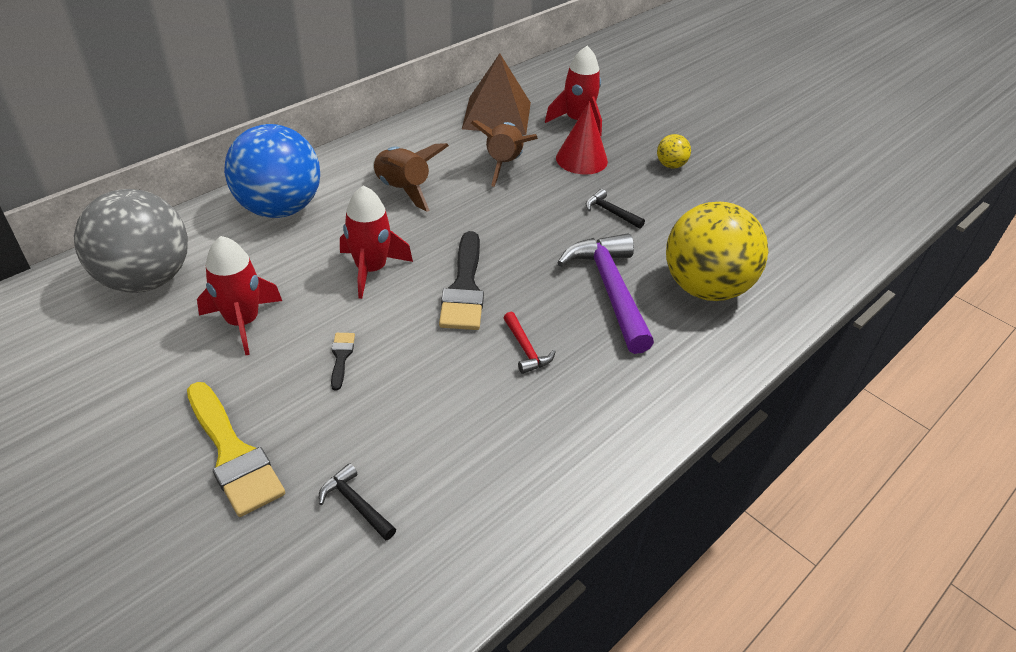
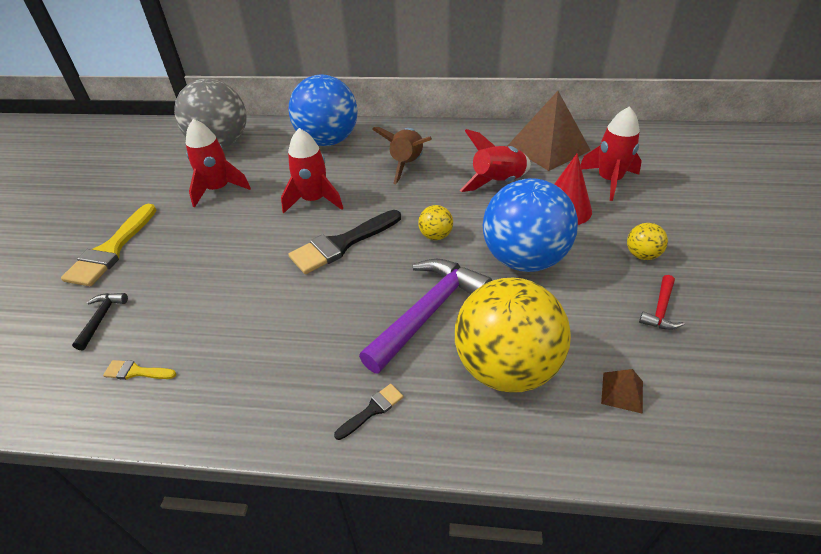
camera: 55 degrees right, 0 degrees up
(341, 357) = (223, 237): black brush -> black brush (372, 410)
(476, 503) = (136, 372): none -> yellow brush
(504, 165) = (497, 182): brown rocket -> red rocket
(526, 234) = (435, 236): none -> yellow ball
(526, 349) = (310, 307): red hammer -> red hammer (660, 309)
(610, 212) = (524, 259): black hammer -> blue ball
(774, 256) = (622, 392): none -> brown pyramid

